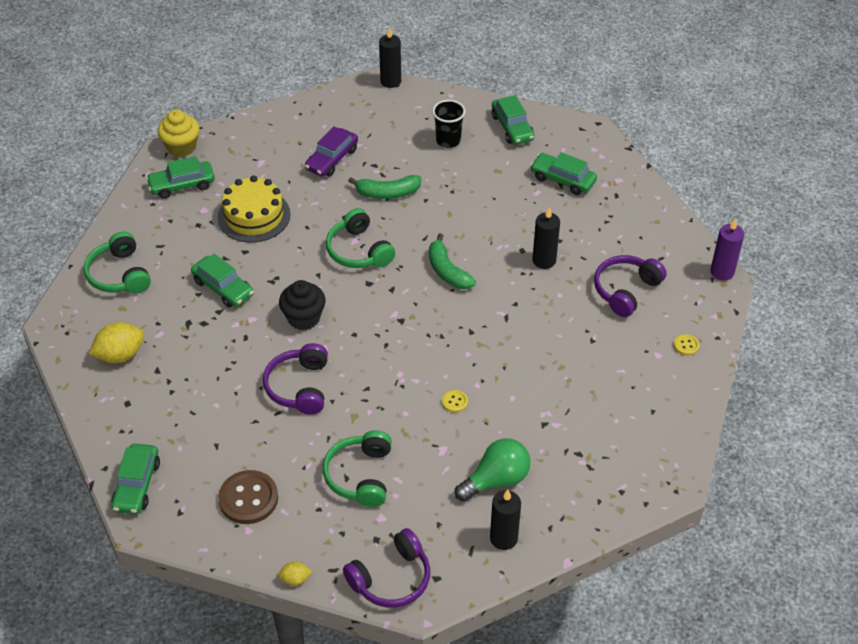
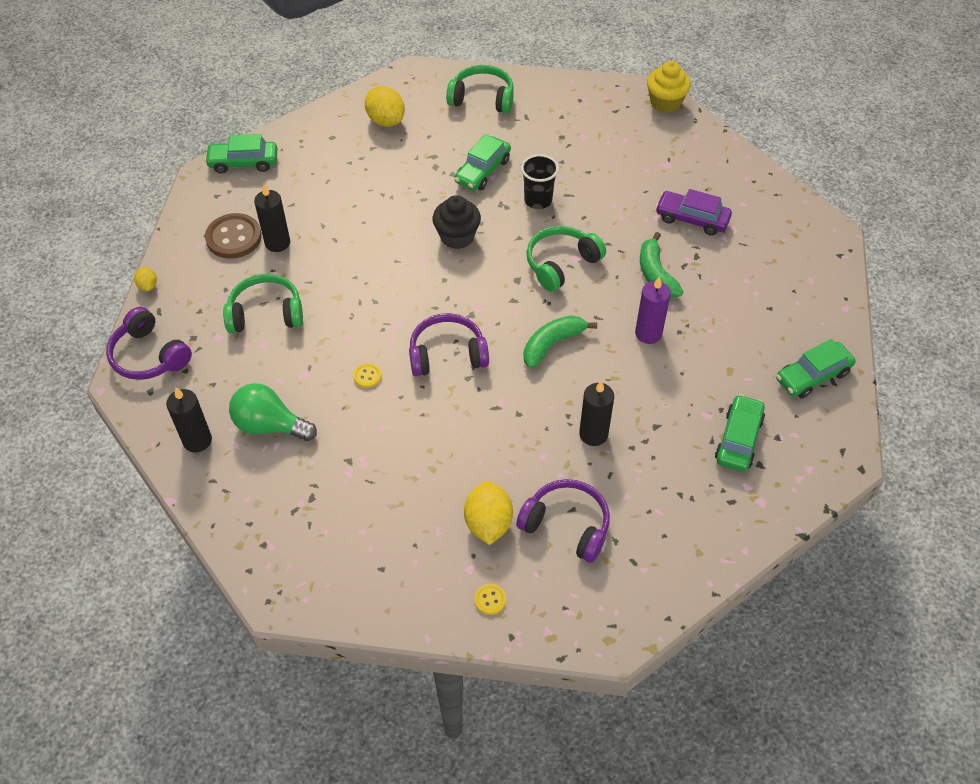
camera: 80 degrees right, 5 degrees up
(120, 274) = (482, 98): green headphones -> green headphones turned 45 degrees clockwise
(182, 185) = (611, 114): green car -> none
(254, 216) = (586, 174): yellow cake -> none
(299, 387) = (368, 249): purple headphones -> purple headphones (447, 354)
(390, 81) = (843, 248): black candle -> black candle (277, 243)
(448, 140) = (763, 316): black cup -> black cup (538, 200)
(496, 480) = (269, 425): green light bulb -> green light bulb turned 150 degrees clockwise
(618, 337) = (488, 523): none -> yellow lemon
(722, 272) = (628, 637): purple candle -> purple candle (648, 333)

